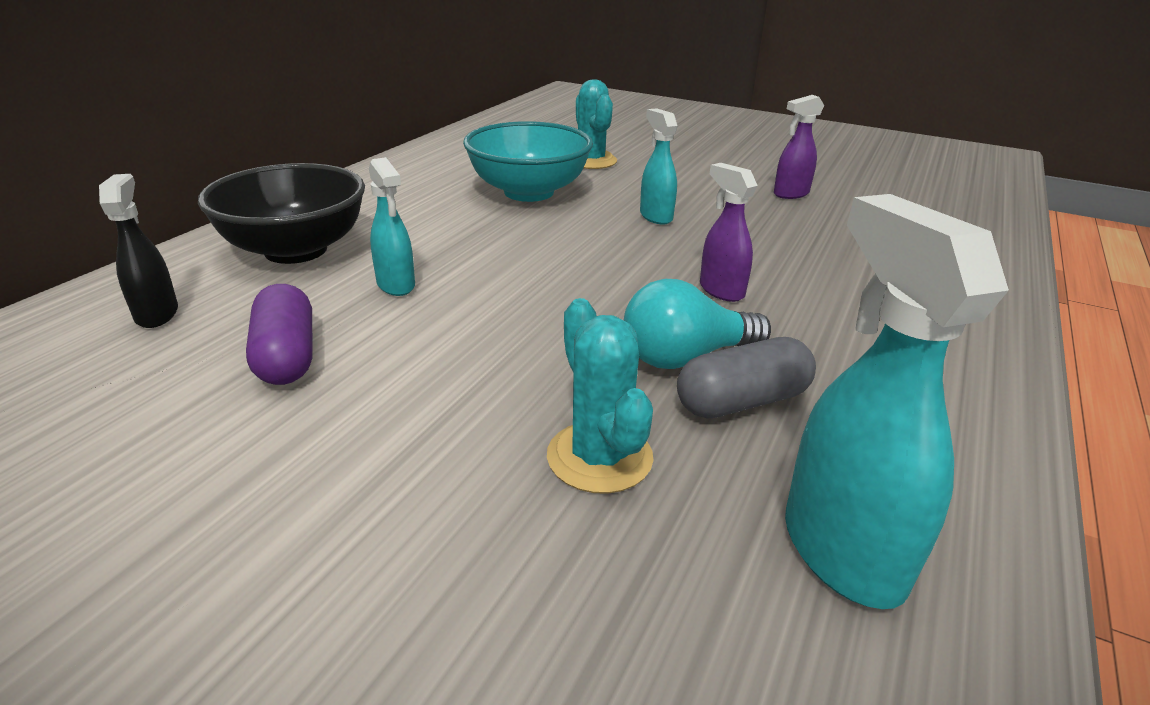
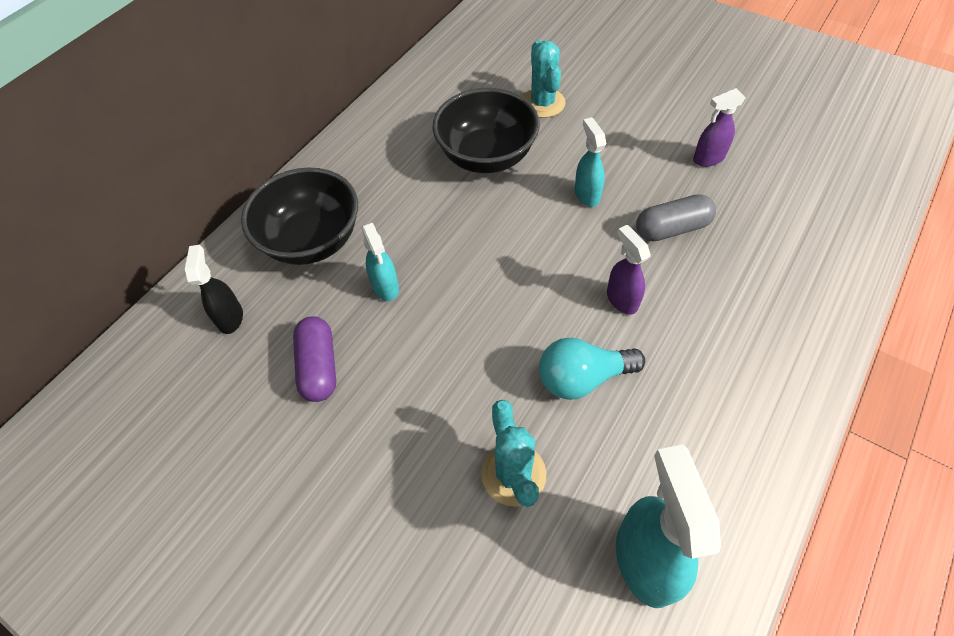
camera: 10 degrees right, 25 degrees up
(529, 192) = (487, 156): turquoise bowl -> black bowl
(742, 402) = (612, 426): grey capsule -> grey capsule (672, 229)

